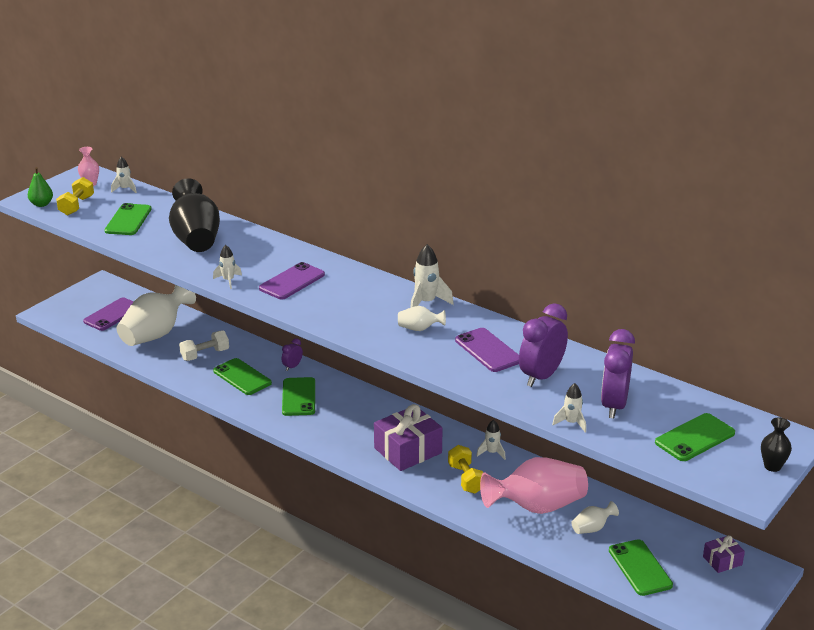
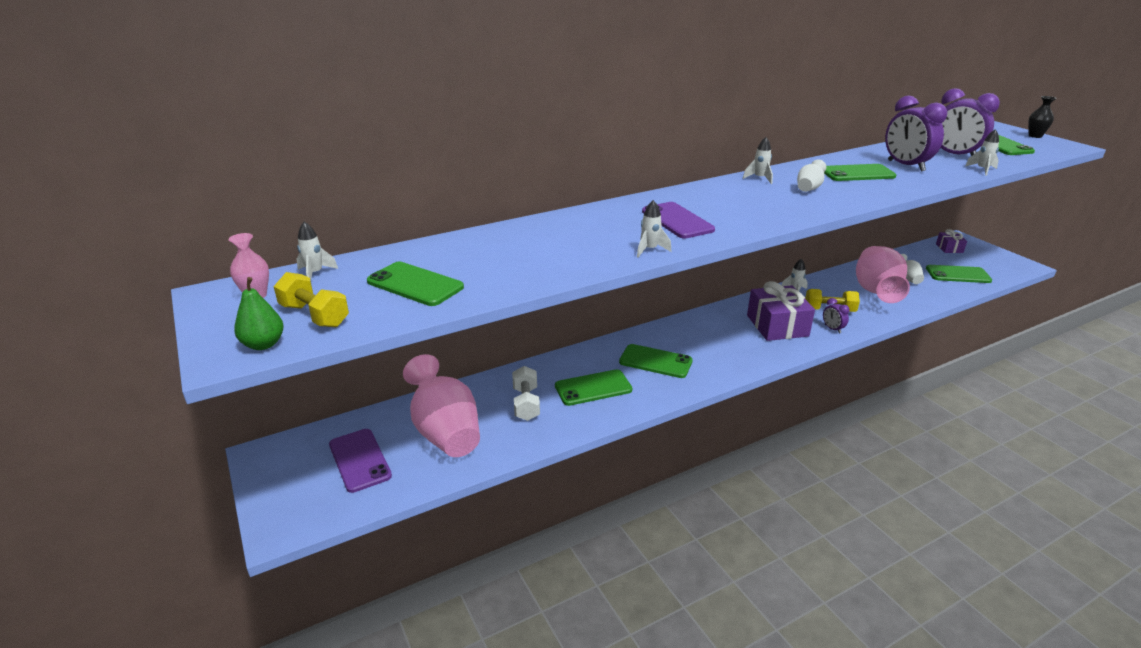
camera: 65 degrees left, 0 degrees up
(156, 334) = (445, 432): white vase -> pink vase
(196, 239) = (523, 251): black vase -> none
(292, 367) = (595, 353): purple clock -> purple clock (832, 329)
(426, 303) = (759, 178): white rocket -> white rocket, size x0.63
(488, 350) = (857, 173): purple phone -> green phone

